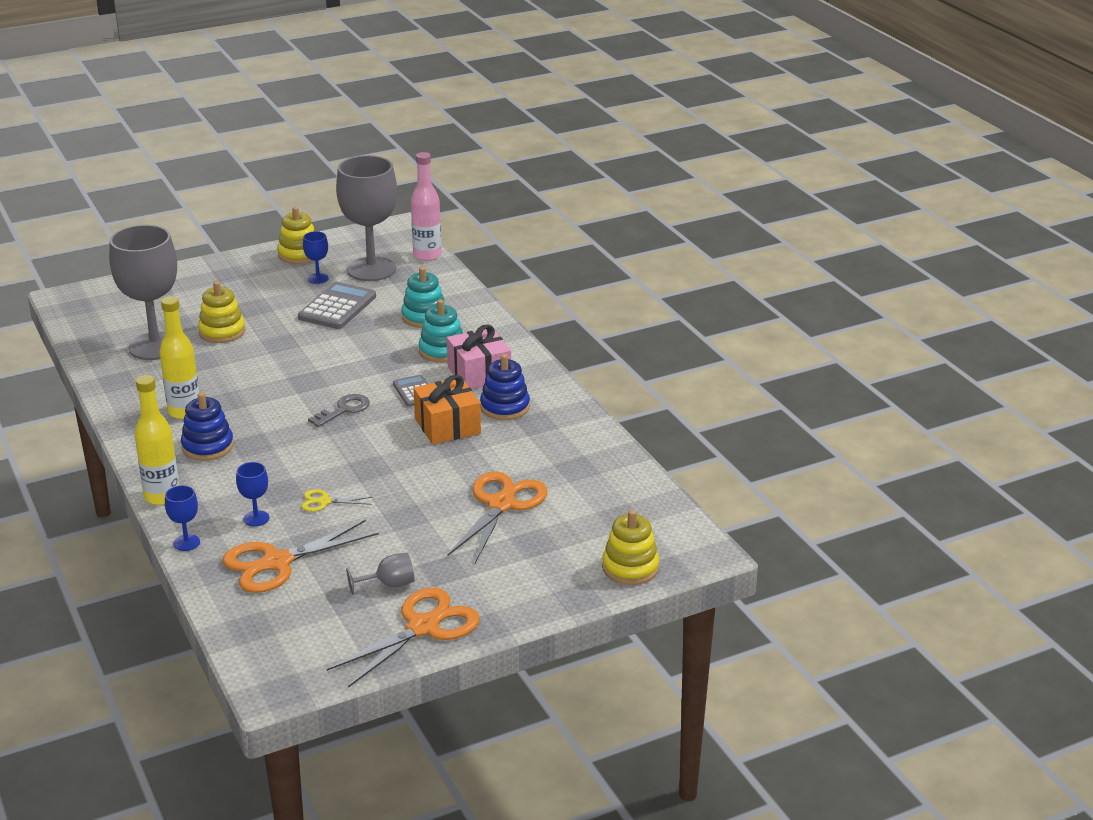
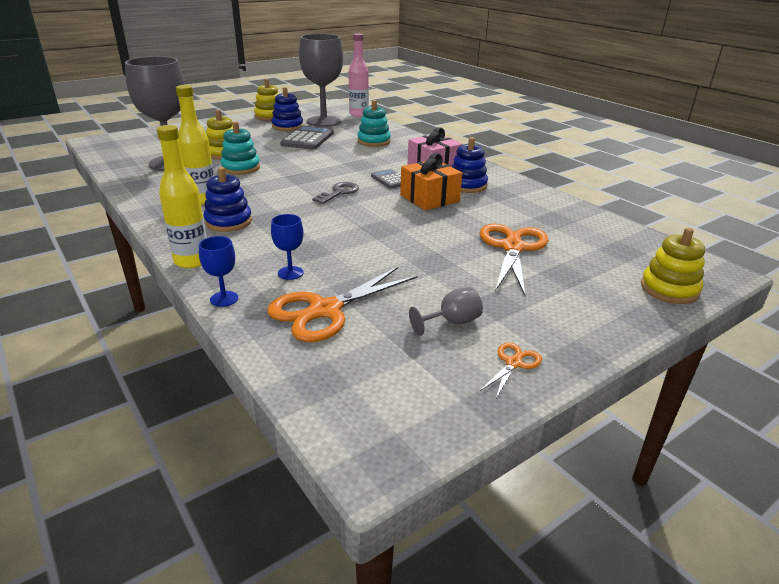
camera: 10 degrees left, 0 degrees up
(318, 278) = (287, 126): blue goblet -> blue stacking toy
(324, 502) = (351, 255): yellow scissors -> none
(423, 627) = (513, 363): orange scissors -> orange scissors, size x0.47
(442, 351) = (397, 157): turquoise stacking toy -> turquoise stacking toy (241, 168)

